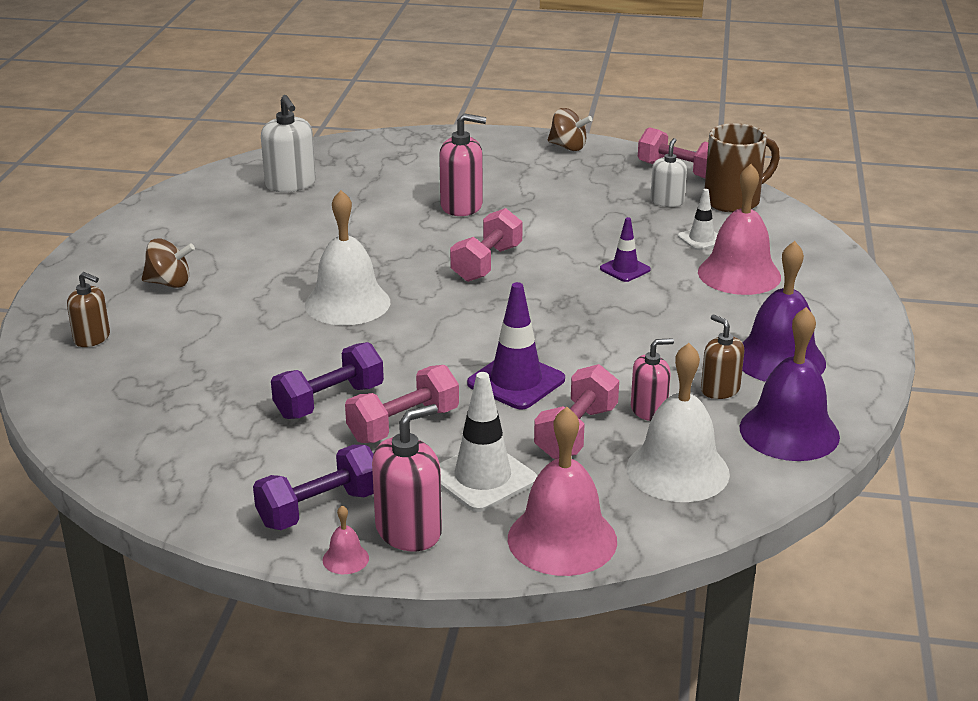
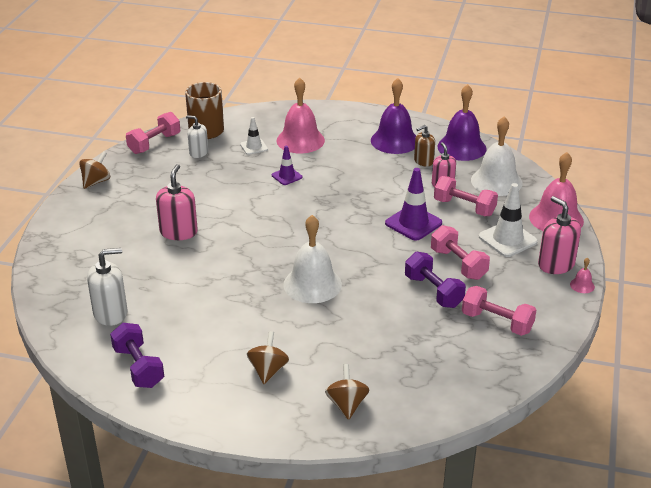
camera: 85 degrees left, 5 degrees up
(92, 338) = (347, 404): brown soap dispenser -> brown spinning top
(319, 509) = (541, 294): purple dumbbell -> purple dumbbell (138, 367)
(486, 263) = (268, 226): pink dumbbell -> pink dumbbell (497, 322)

